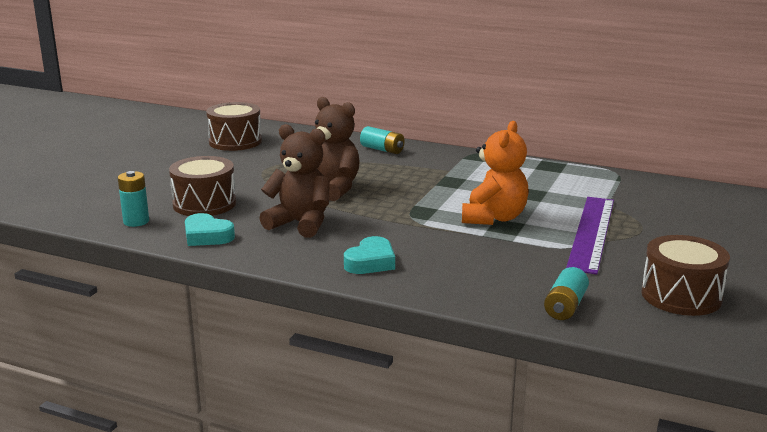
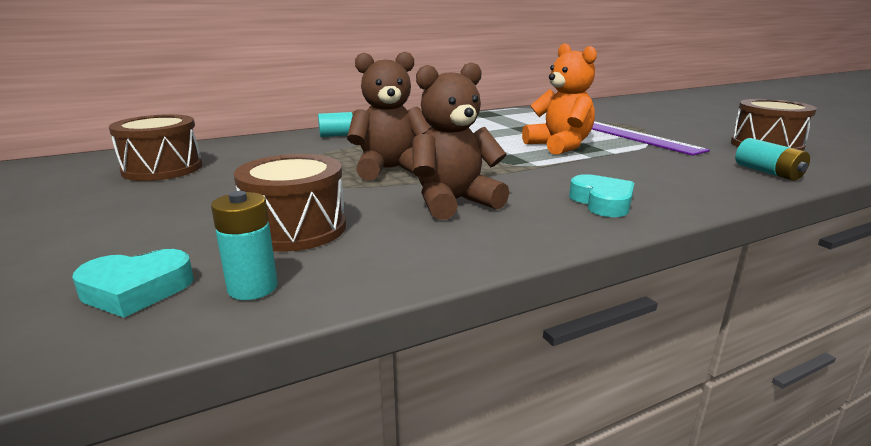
camera: 50 degrees left, 0 degrees up
(207, 236) = (400, 255): turquoise heart -> turquoise heart (136, 290)

